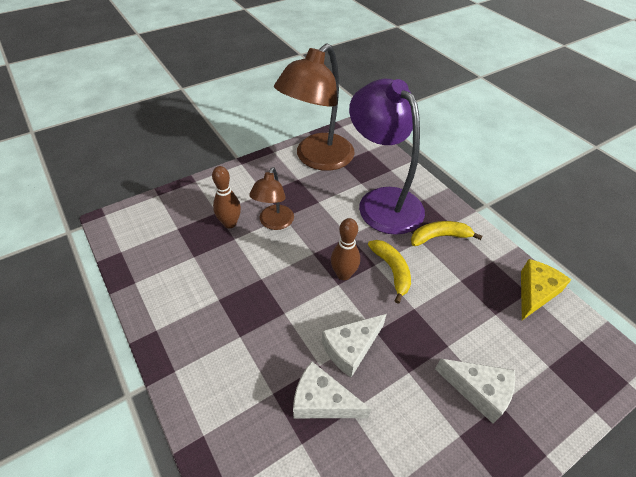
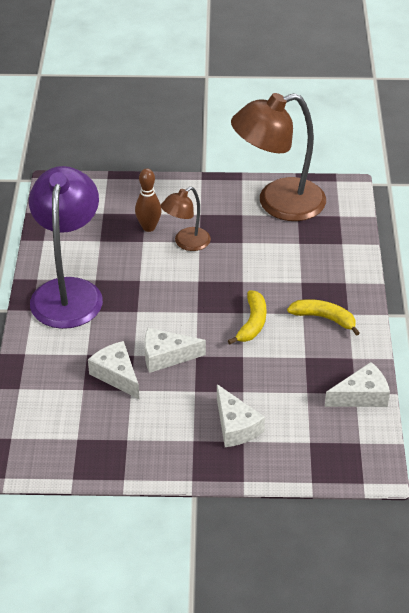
camera: 35 degrees right, 5 degrees down
(343, 274) = (208, 307): brown bowling pin -> none
(382, 201) = (303, 267): purple lamp -> purple lamp (68, 291)
(535, 292) = (361, 396): yellow cheese -> white cheese

